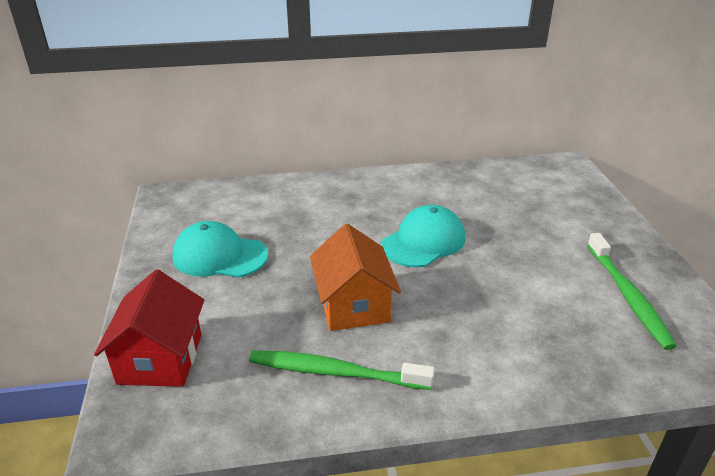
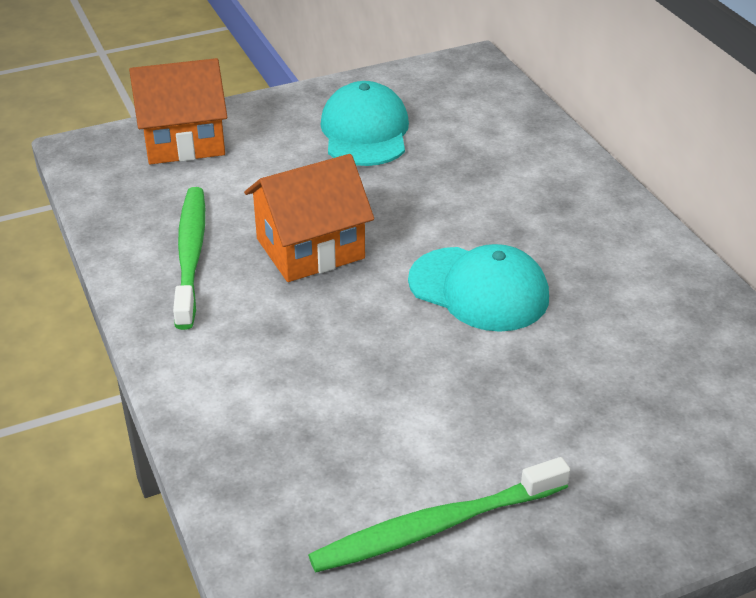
camera: 75 degrees right, 5 degrees up
(160, 358) = (183, 141): red house -> orange house

